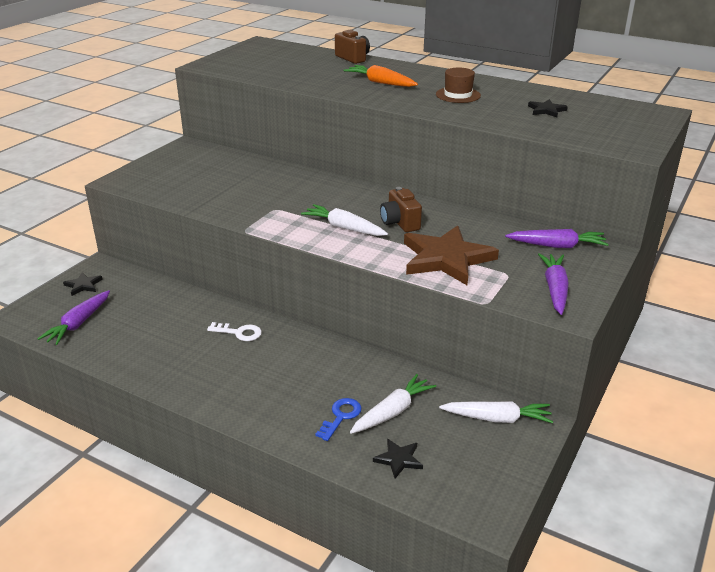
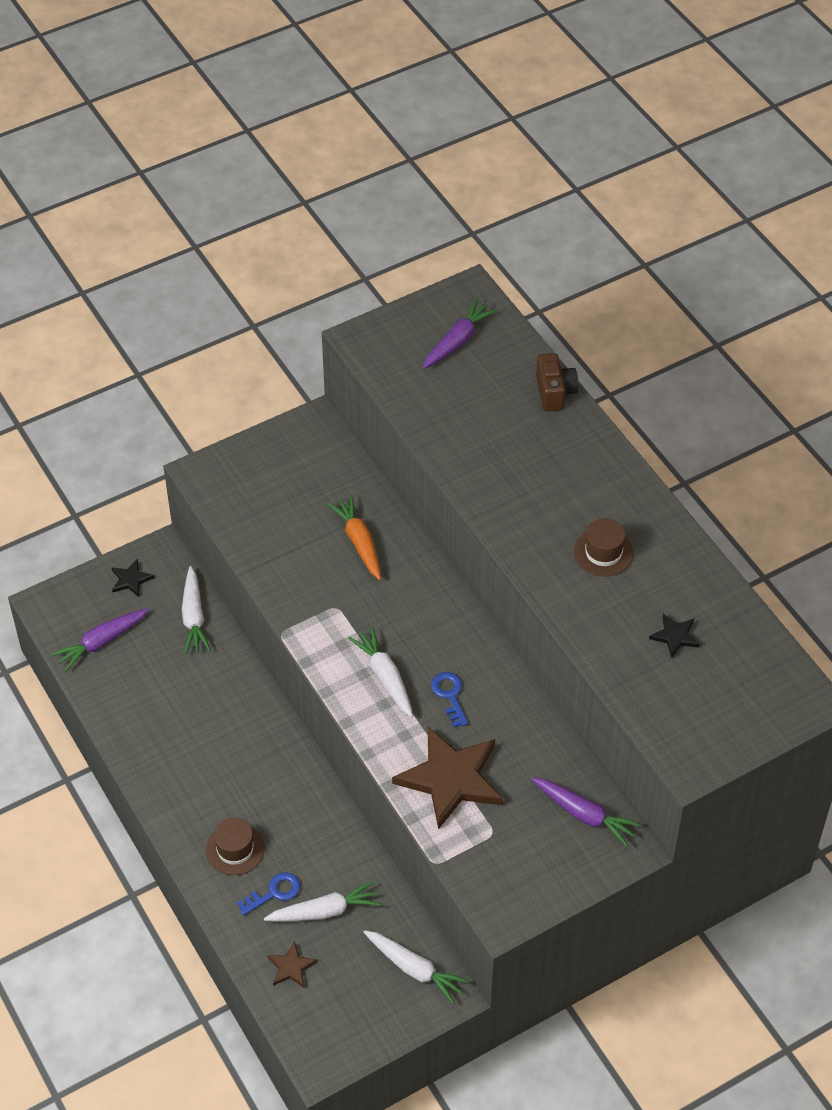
camera: 30 degrees right, 20 degrees up
(148, 289) = (193, 617): none -> white carrot
(239, 333) = (247, 732): white key -> none
(284, 402) = (235, 849): none -> brown hat
(380, 83) = (536, 479): orange carrot -> orange carrot (359, 542)
(398, 459) = (291, 967): black star -> brown star
(400, 223) = (450, 695): brown camera -> blue key
(555, 289) = (519, 877): purple carrot -> purple carrot (457, 341)

